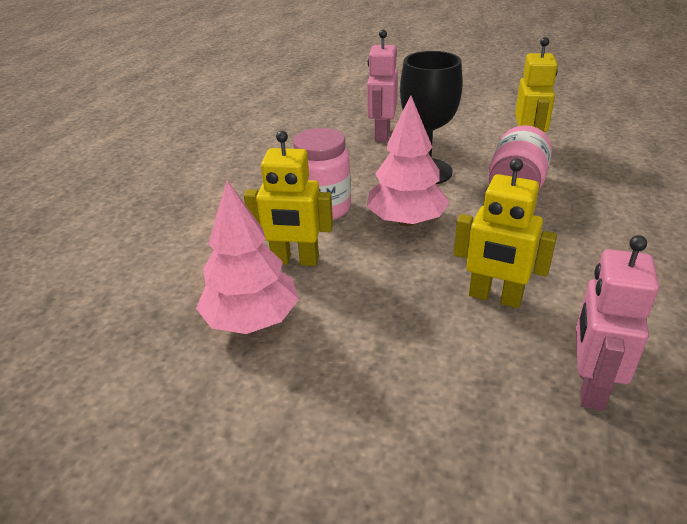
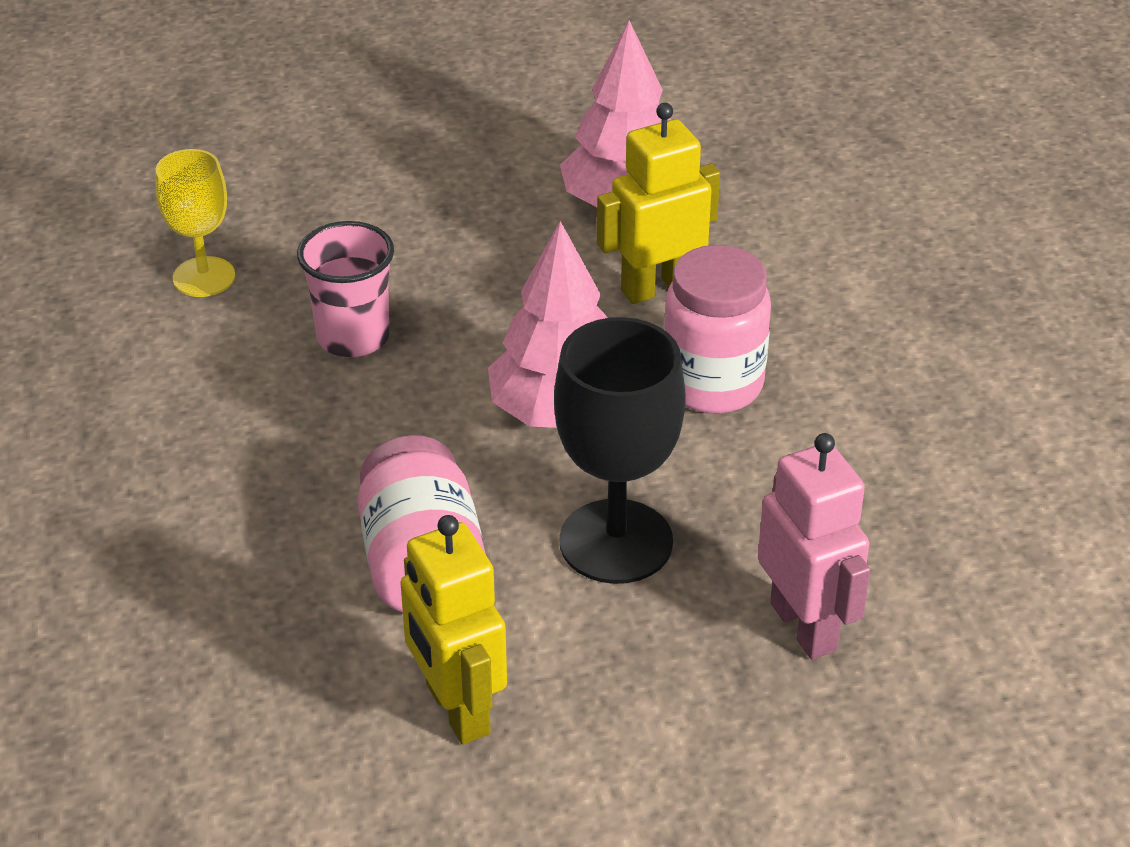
camera: 145 degrees right, 5 degrees up
(495, 297) = (353, 337): yellow robot -> pink cup
(590, 386) = (204, 277): pink robot -> yellow goblet

